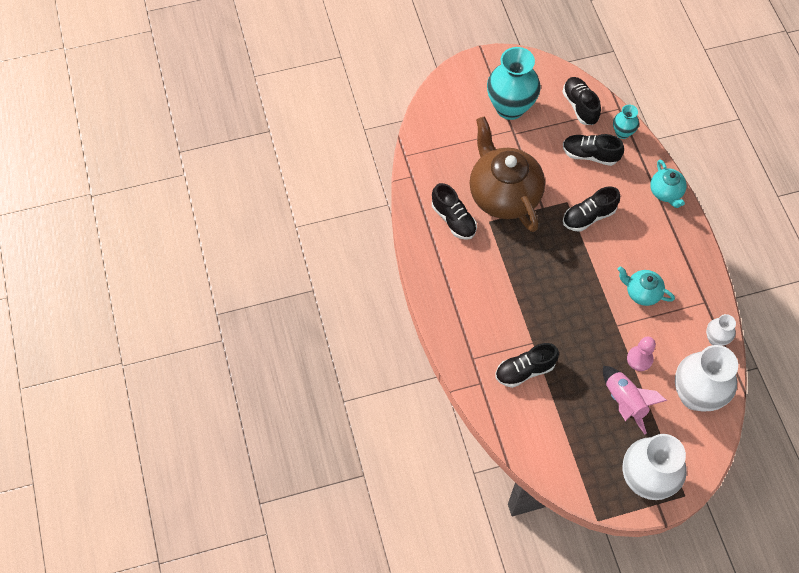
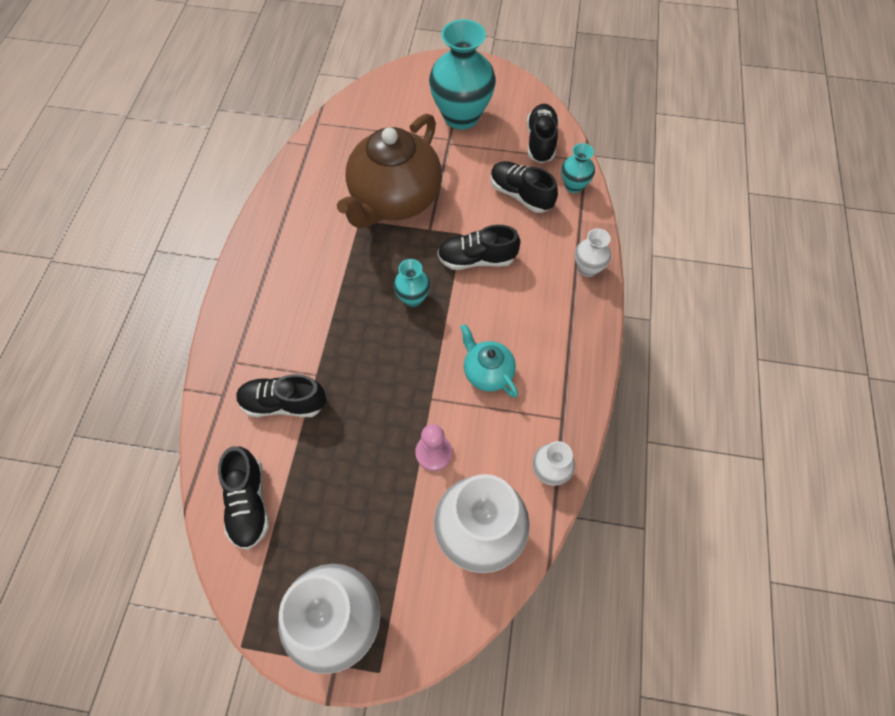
camera: 25 degrees right, 0 degrees up
(453, 219) = (322, 203): black shoe -> black shoe (249, 503)
(503, 194) = (394, 199): brown teapot -> brown teapot turned 150 degrees counterclockwise
(563, 263) = (413, 298): none -> turquoise vase
(624, 402) = (379, 500): pink rocket -> none
(666, 192) = (587, 268): turquoise teapot -> white vase

